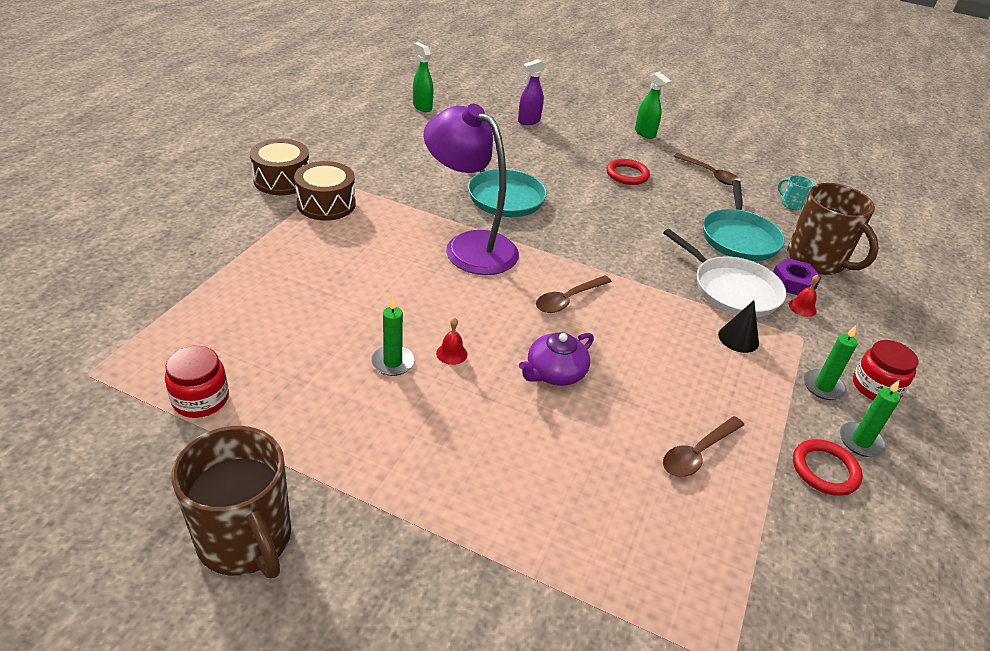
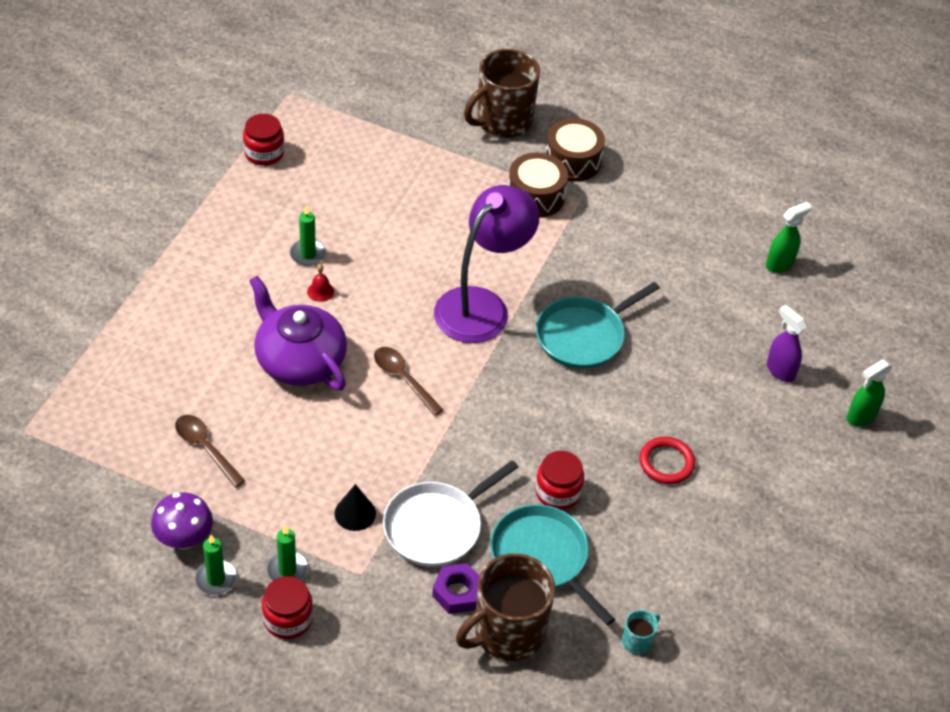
camera: 90 degrees right, 10 degrees up
(246, 540) = (141, 192): brown mug -> brown mug (502, 121)
(554, 373) = (299, 360): purple teapot -> purple teapot, size x1.67
(645, 133) = (790, 501): green spray bottle -> green spray bottle (861, 417)
(672, 225) = (558, 492): none -> red jar
(710, 174) = (693, 559): brown spoon -> none
(739, 238) = (542, 558): turquoise pan -> turquoise pan turned 45 degrees clockwise
(802, 307) = (412, 588): red bell -> none
(825, 470) = (184, 539): red ring -> purple mushroom

